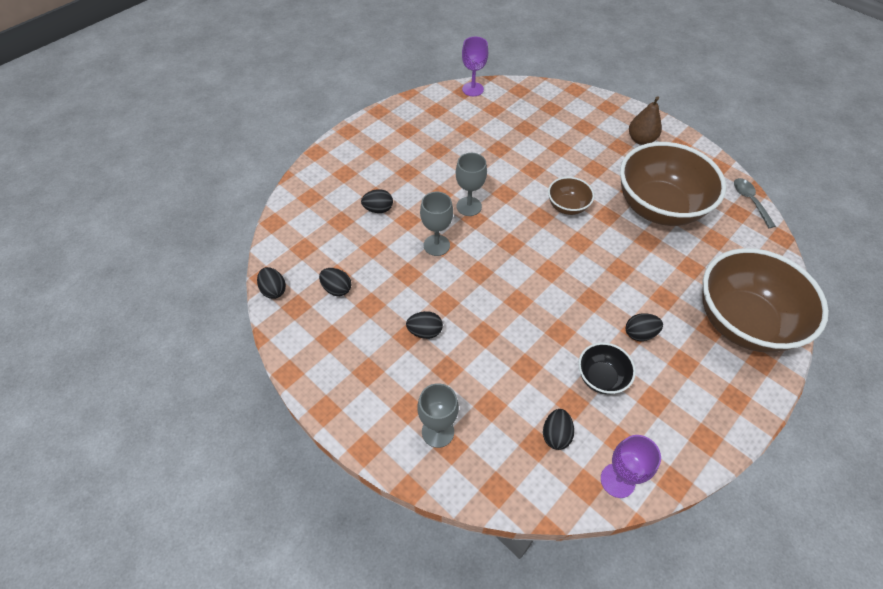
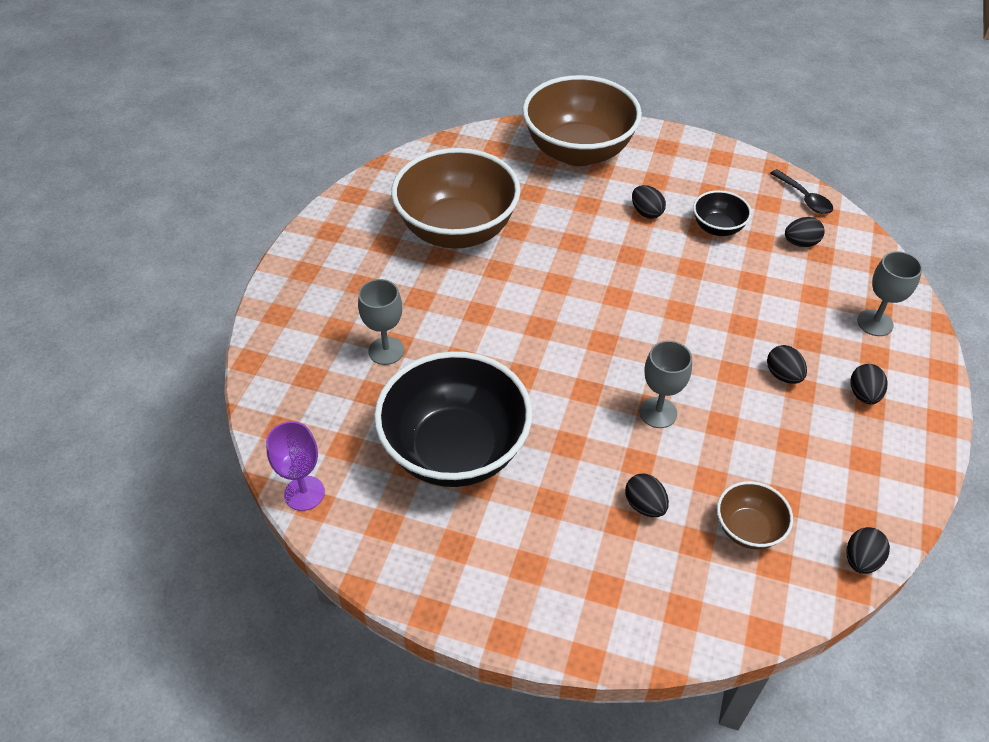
camera: 115 degrees left, 5 degrees down
(337, 289) = (801, 488): black egg -> black egg (863, 394)
(465, 147) = (455, 450): none -> black bowl
(469, 206) = (570, 403): grey goblet -> grey goblet (386, 351)
(567, 206) = (506, 307): brown bowl -> brown bowl (748, 529)
(617, 480) = (804, 198): purple goblet -> black spoon
(641, 139) = (337, 267): brown pear -> none
(750, 201) = (401, 164): grey spoon -> none

